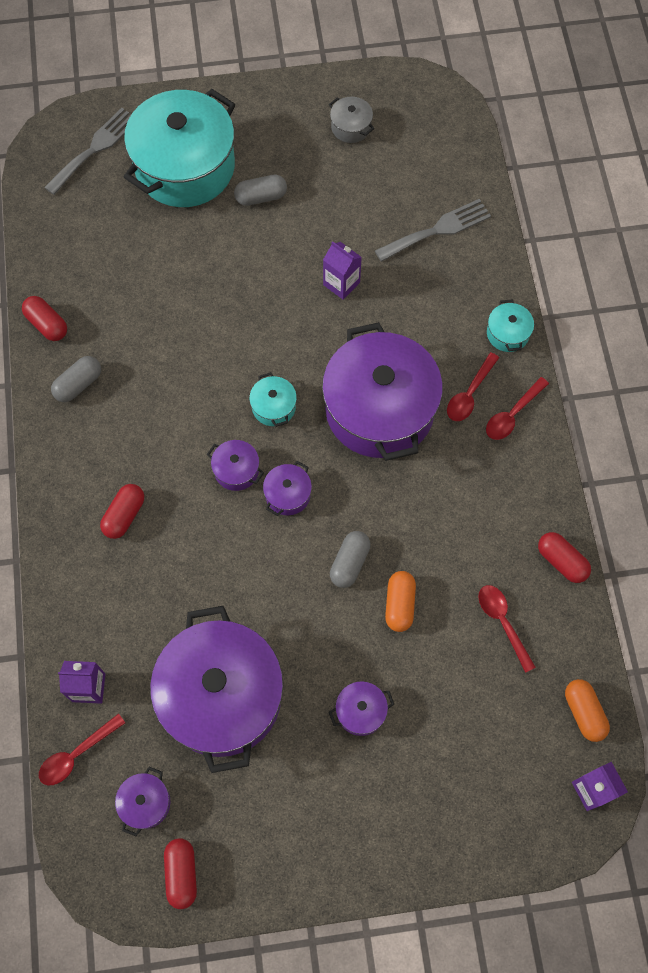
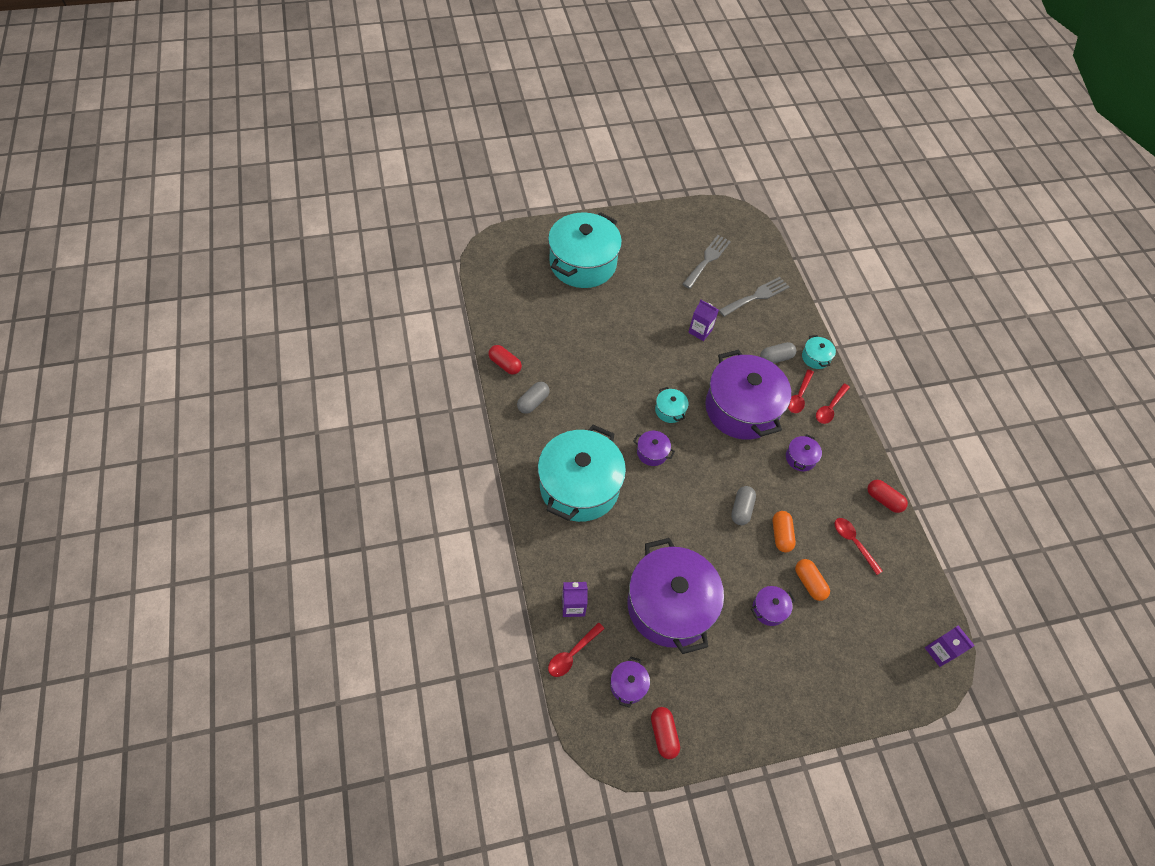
camera: 10 degrees left, 10 degrees down
(95, 148) = (520, 254): grey fork -> grey fork (707, 259)
(124, 515) = (579, 486): red capsule -> turquoise pot
(261, 197) = (636, 280): grey capsule -> grey capsule (776, 358)
(288, 494) = (690, 467): purple pot -> purple pot (800, 458)
(351, 127) = (687, 236): grey pot -> none
(584, 712) = (921, 599): orange capsule -> orange capsule (809, 583)

